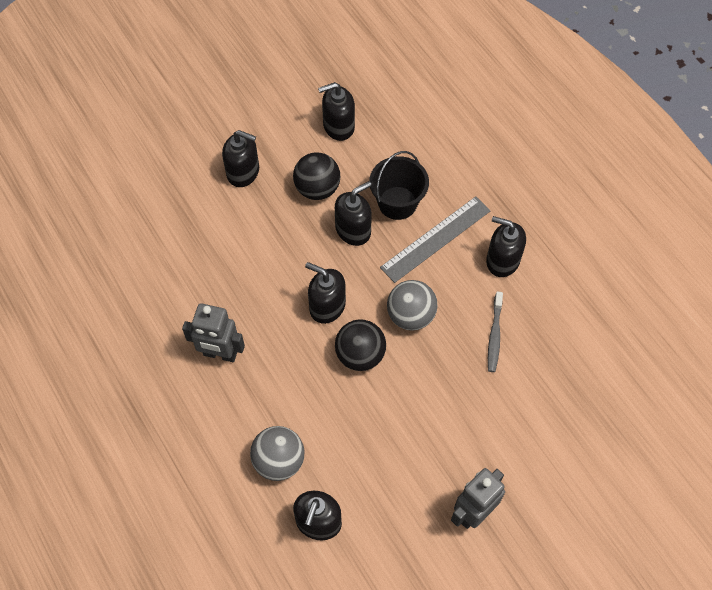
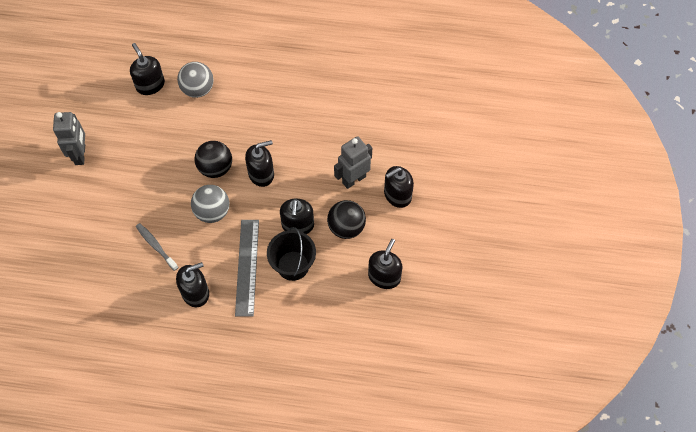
camera: 130 degrees right, 0 degrees up
(220, 354) = (284, 103): grey robot -> grey robot (353, 179)

